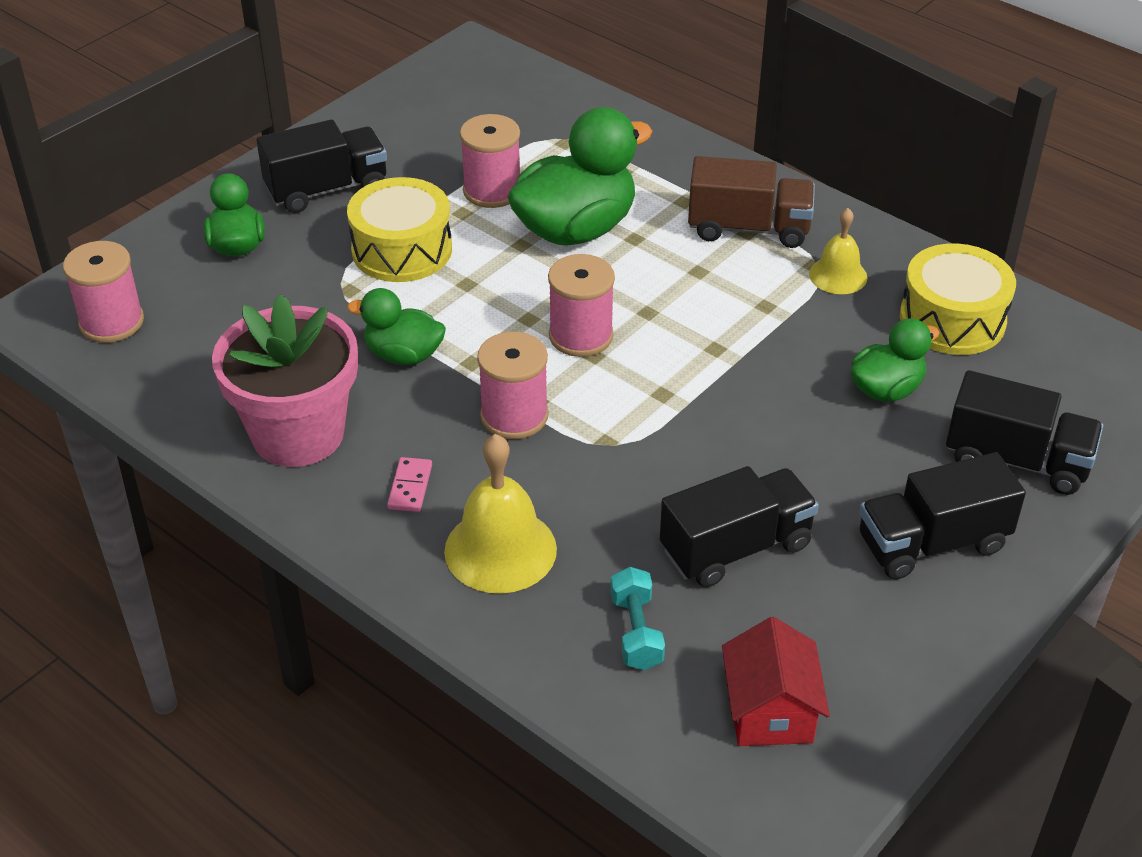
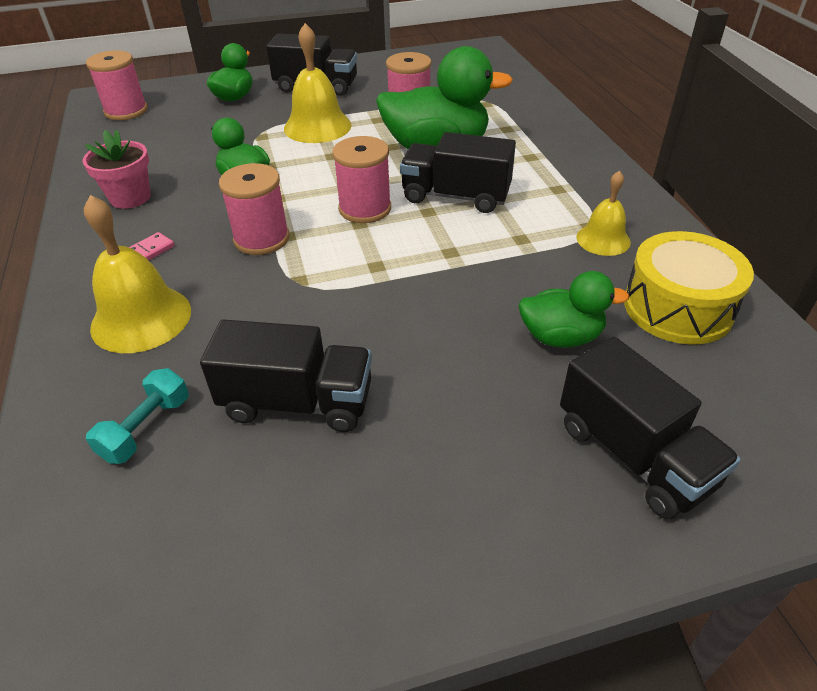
camera: 35 degrees right, 0 degrees up
(298, 434) = (130, 198): pink flower pot -> pink flower pot, size x0.57
(402, 250) = (317, 126): yellow drum -> yellow bell
(748, 228) = (561, 187): brown truck -> none
(770, 711) = (154, 566): red house -> none
(932, 543) = (470, 490): black truck -> black truck (456, 196)

